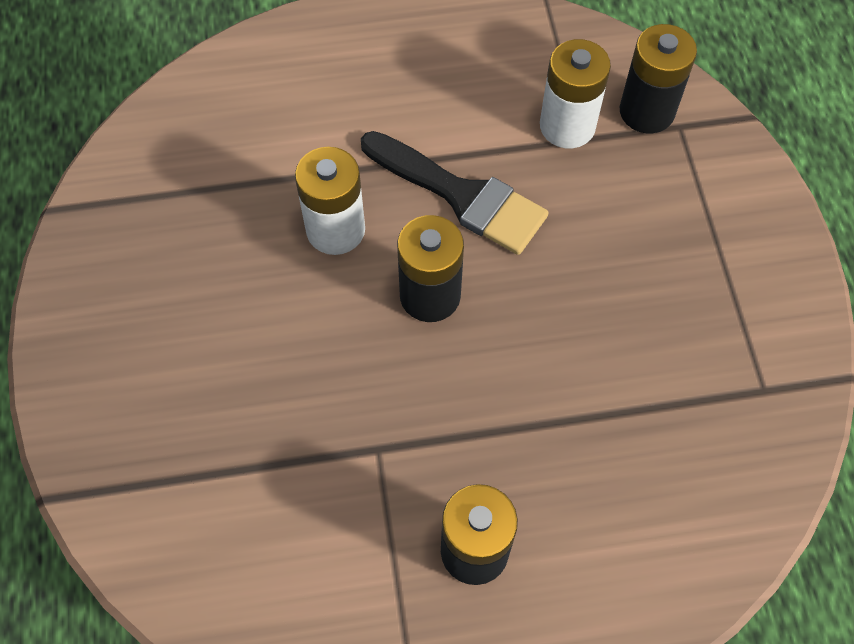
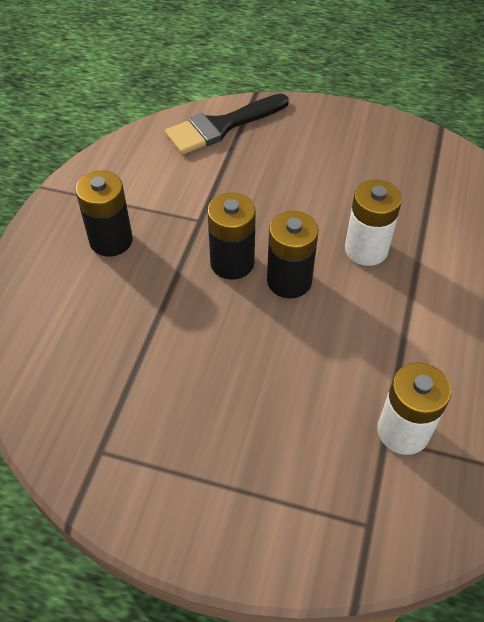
camera: 115 degrees right, 10 degrees down
(461, 196) = (363, 330): black brush -> black brush (221, 126)
(647, 111) = (396, 504): black battery -> black battery (232, 263)

